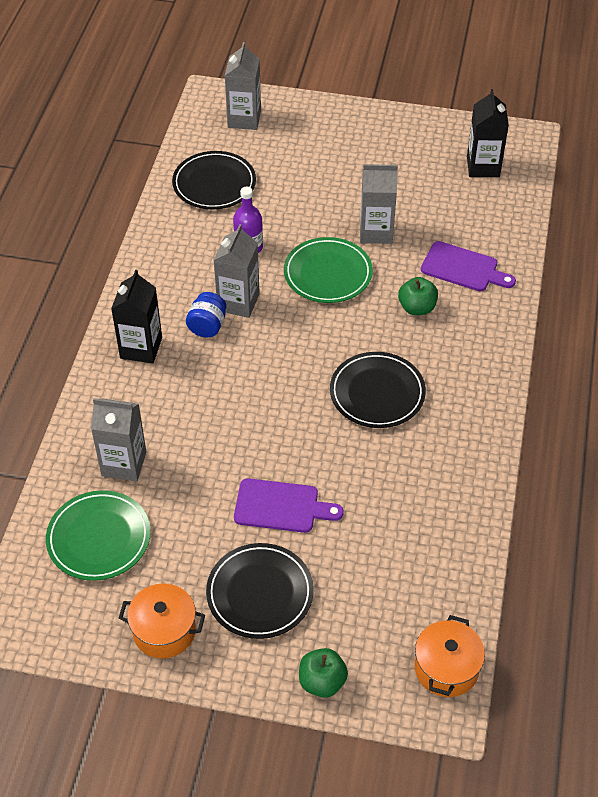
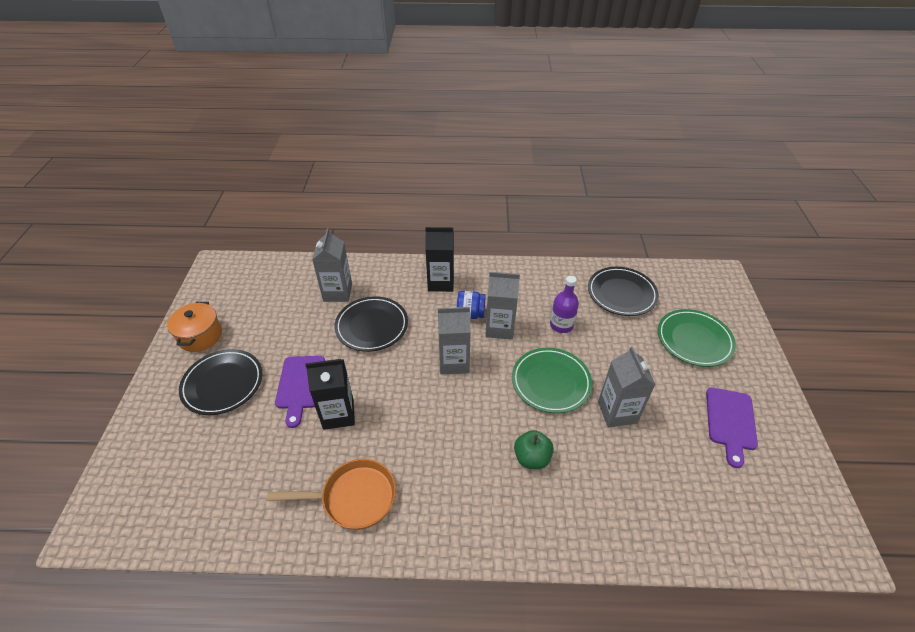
camera: 80 degrees right, 5 degrees down
(99, 538) = (277, 292): green plate -> green plate (694, 340)
(244, 119) = (707, 299): grey carton -> grey carton (454, 362)
(322, 682) = (138, 434): green apple -> none
(377, 393) = (422, 437): black plate -> black plate (372, 326)
(440, 457) = (354, 498): none -> orange pan
(446, 668) = (129, 526): orange pot -> none
(463, 268) = (599, 495): purple cutting board -> purple cutting board (730, 422)
(483, 167) = (761, 502): black carton -> black carton (338, 414)

